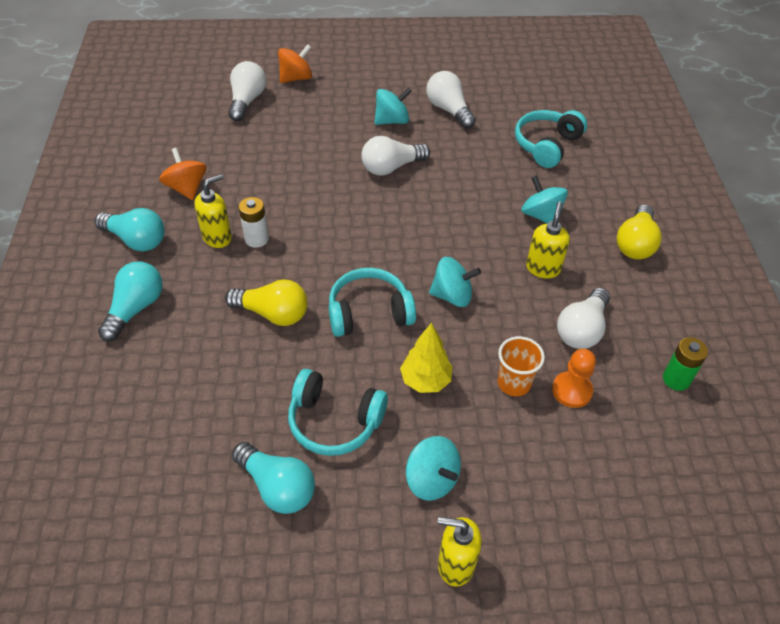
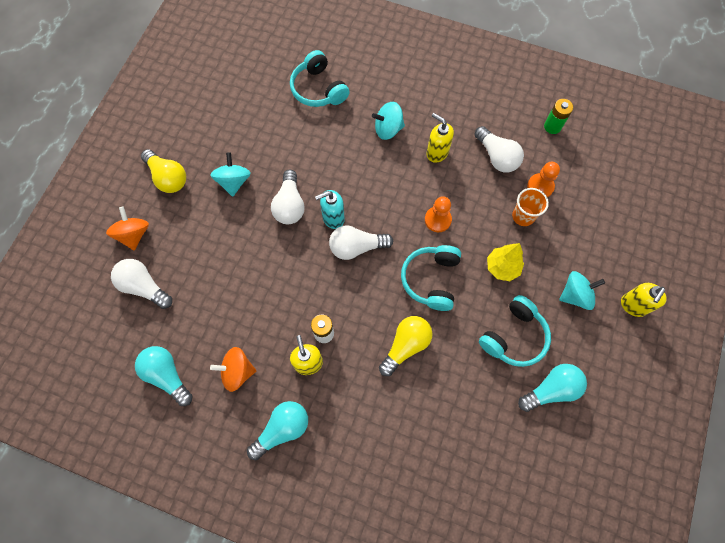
camera: 65 degrees left, 20 degrees up
(135, 308) = (359, 447): turquoise light bulb -> turquoise light bulb (167, 375)
(397, 204) = (333, 218): none -> turquoise soap dispenser
(449, 110) = (242, 135): white light bulb -> white light bulb (357, 247)
(452, 295) = (437, 220): turquoise spinning top -> orange pawn
(635, 243) = (439, 87): yellow light bulb -> yellow light bulb (168, 177)

